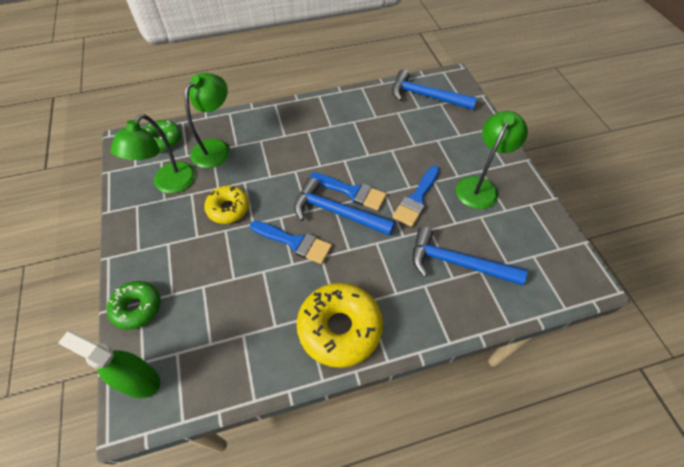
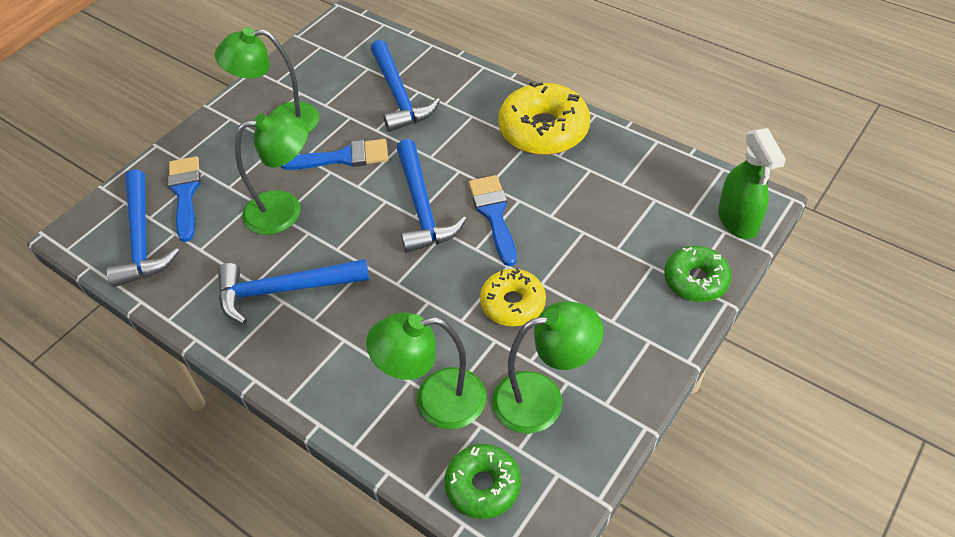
camera: 125 degrees left, 5 degrees down
(337, 129) = (284, 290): none -> blue hammer
(351, 192) = (381, 212): blue brush -> blue brush (185, 194)
(395, 153) = (285, 210): none -> green lamp

